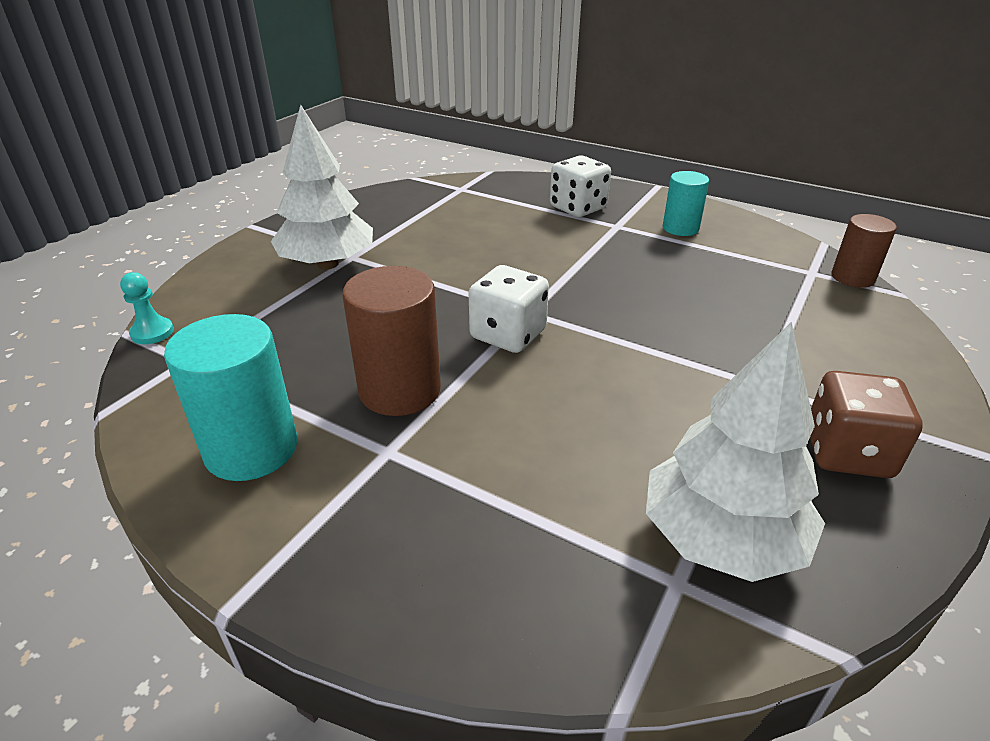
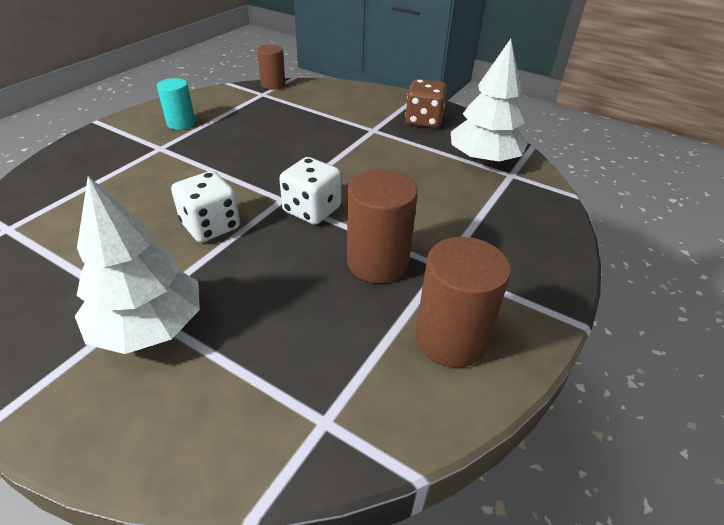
camera: 90 degrees left, 5 degrees up
(152, 332) = (263, 476): turquoise pawn -> none
(251, 449) = (450, 339): turquoise cylinder -> brown cylinder
(578, 208) = (114, 161): white dice -> white dice (211, 226)

